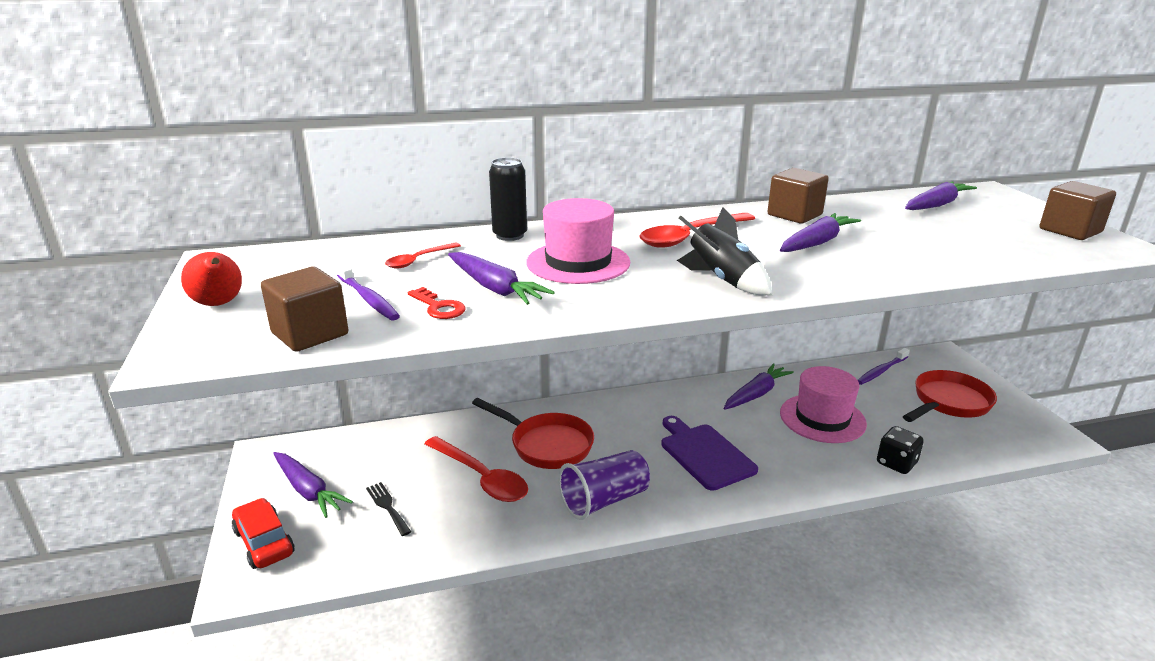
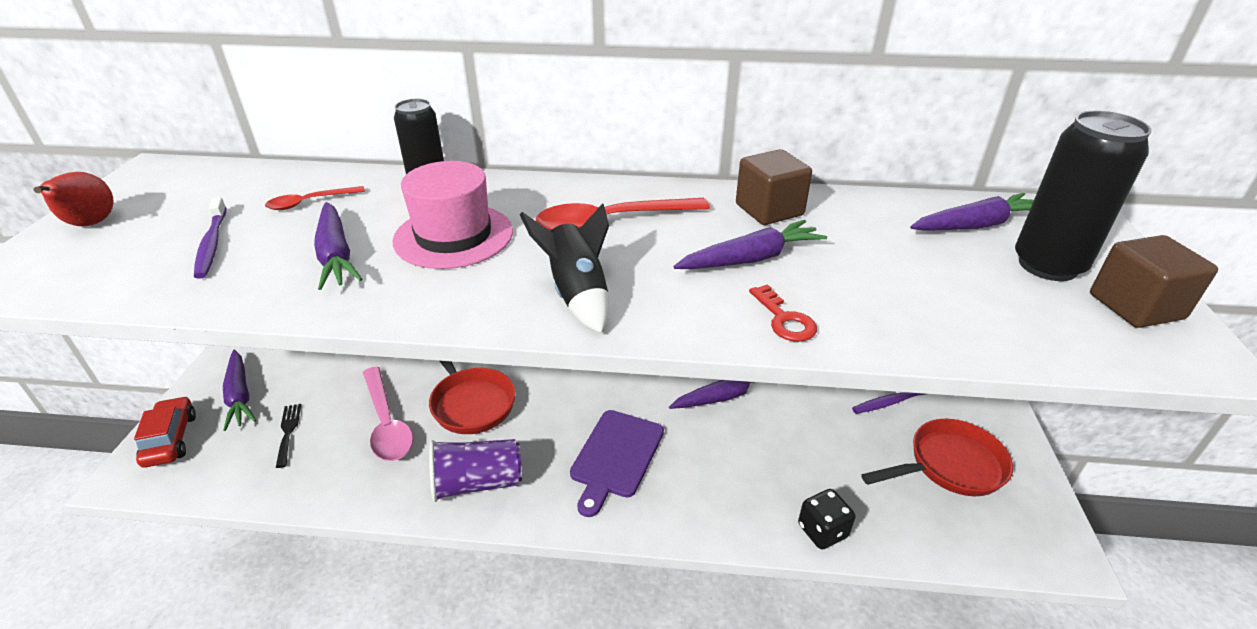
camera: 20 degrees right, 10 degrees up
(310, 334) = (116, 279): brown cube -> none
(438, 307) = (258, 270): red key -> red key (784, 319)
(481, 477) = (386, 423): red spoon -> pink spoon
(705, 454) = (616, 457): purple cutting board -> purple cutting board turned 150 degrees counterclockwise
(822, 418) = (777, 446): pink hat -> none
(1001, 219) = (1047, 265): none -> black can

